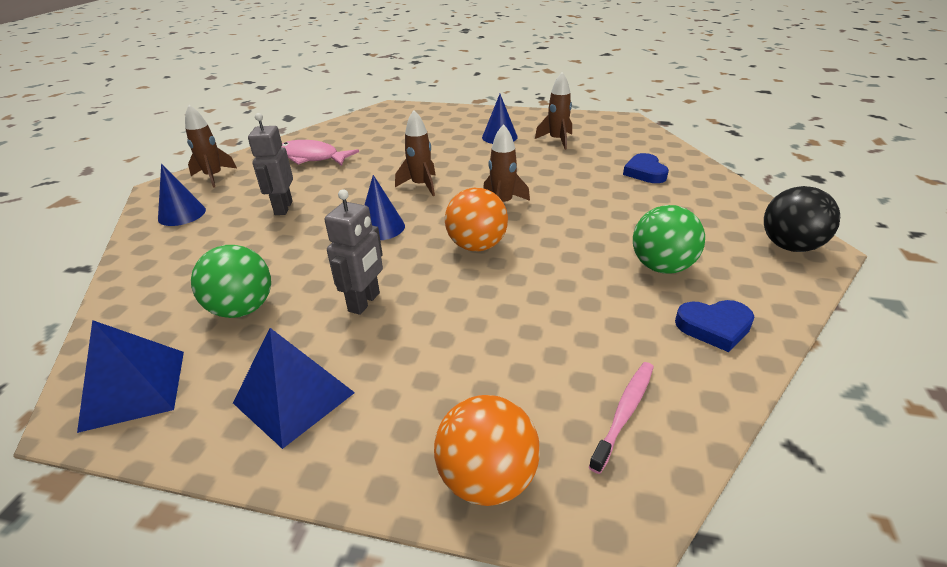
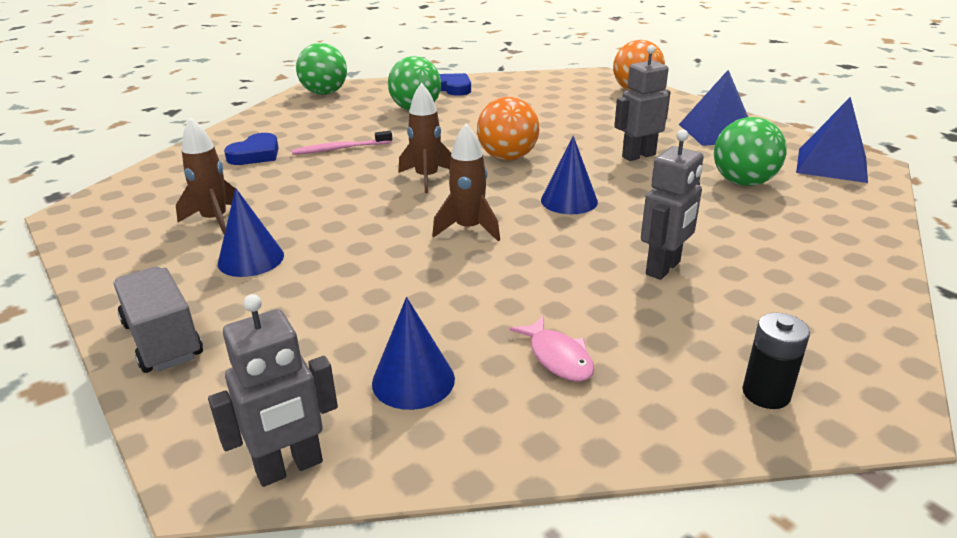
camera: 140 degrees left, 5 degrees down
(182, 214) = (821, 320): blue cone -> blue cone (413, 380)
(214, 177) = (766, 393): brown rocket -> black battery
(312, 158) = (558, 357): pink fish -> pink fish, size x0.60
(372, 113) = (290, 468): none -> grey robot
(469, 113) = (163, 340): none -> grey truck
(624, 412) = (550, 85): pink toothbrush -> pink toothbrush (340, 149)
(789, 246) = (324, 93): black ball -> green ball

